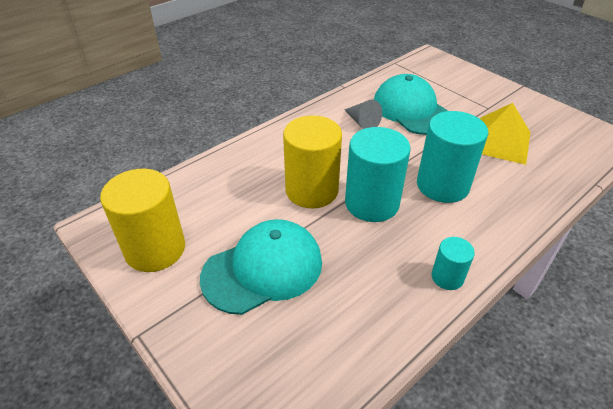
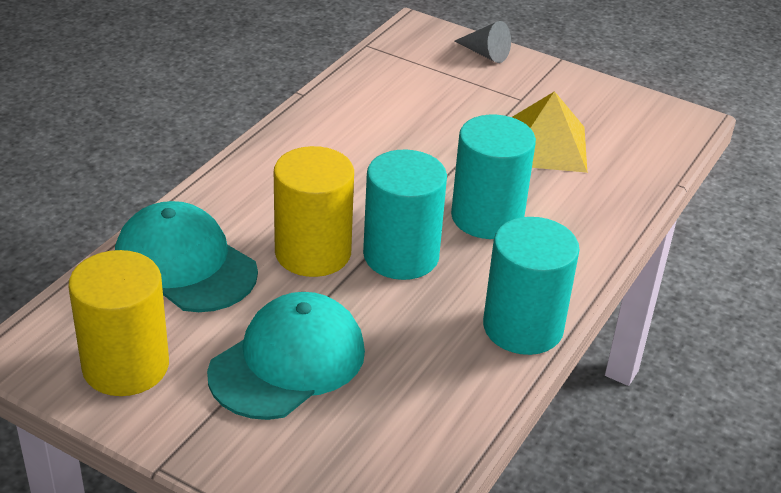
camera: 20 degrees left, 5 degrees down
(362, 122) = (348, 146): grey cone -> grey cone (485, 54)
(411, 110) = (414, 117): turquoise cap -> turquoise cap (185, 264)
(447, 277) = (523, 327): turquoise cylinder -> turquoise cylinder, size x1.96

